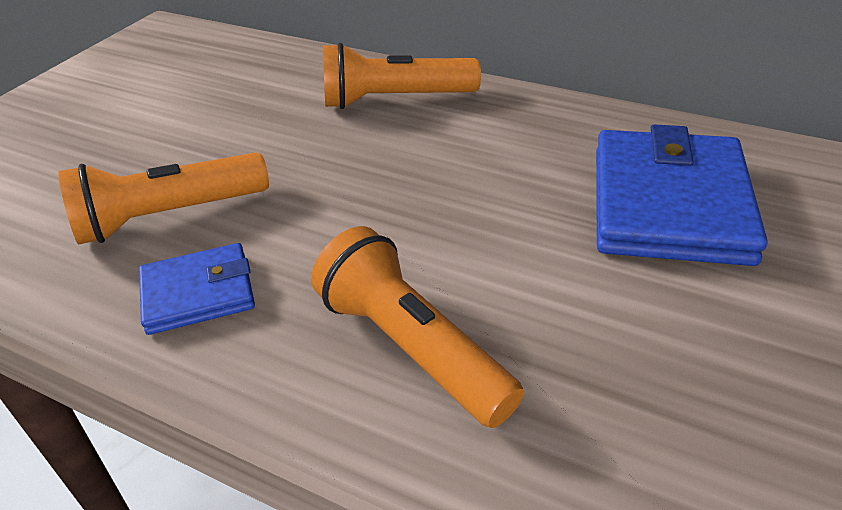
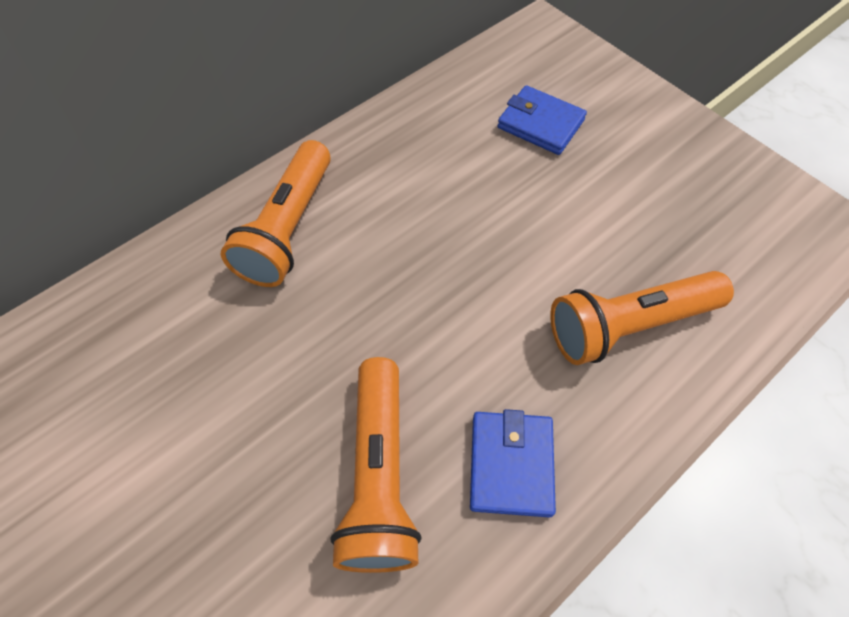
camera: 70 degrees left, 20 degrees up
(669, 204) = (540, 124): blue wallet -> blue wallet, size x0.54

